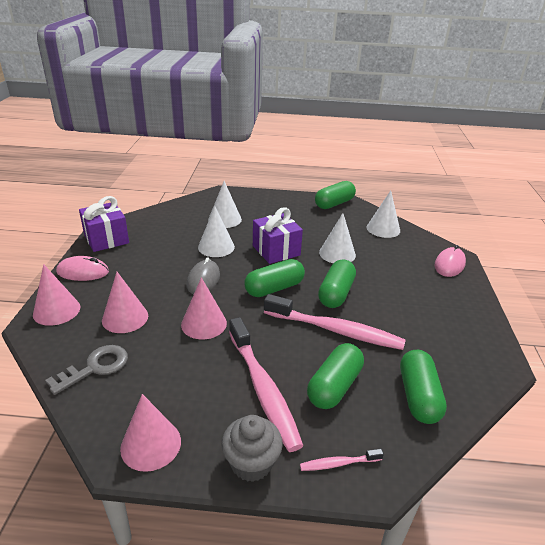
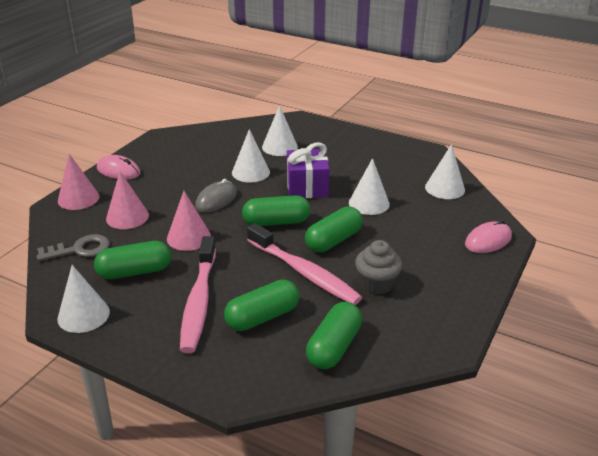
camera: 25 degrees right, 0 degrees up
(106, 239) = (157, 145): purple gift -> none
(151, 444) = (83, 315): pink cone -> white cone
(251, 463) = (148, 351): grey cupcake -> grey cupcake (376, 284)
(334, 204) = (412, 151): green capsule -> green capsule (135, 272)
(338, 463) = (216, 373): pink toothbrush -> none

